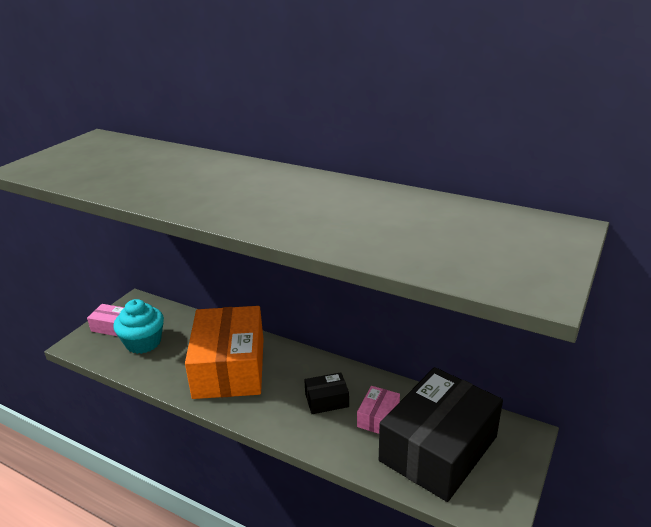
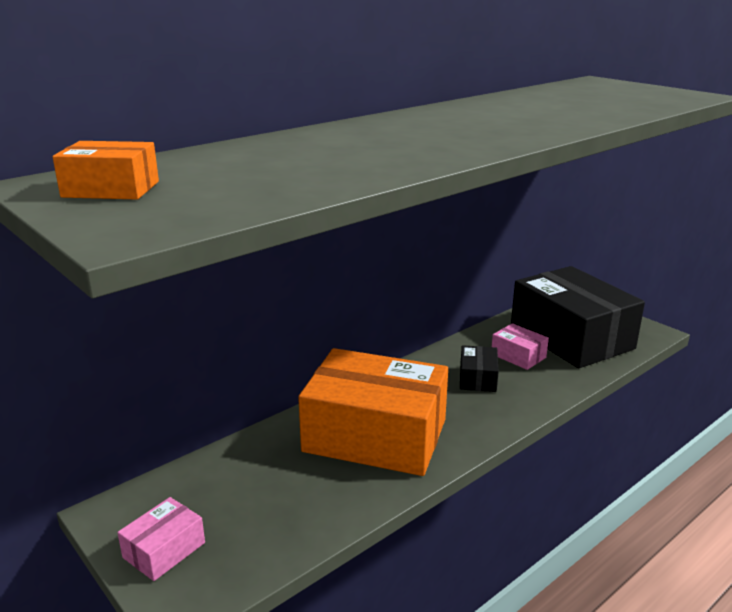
camera: 70 degrees left, 5 degrees down
(87, 150) = (111, 189): none -> orange box
(143, 342) = (250, 513): turquoise cupcake -> none

